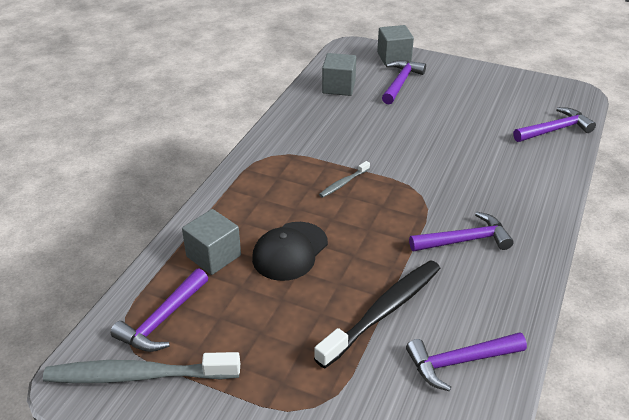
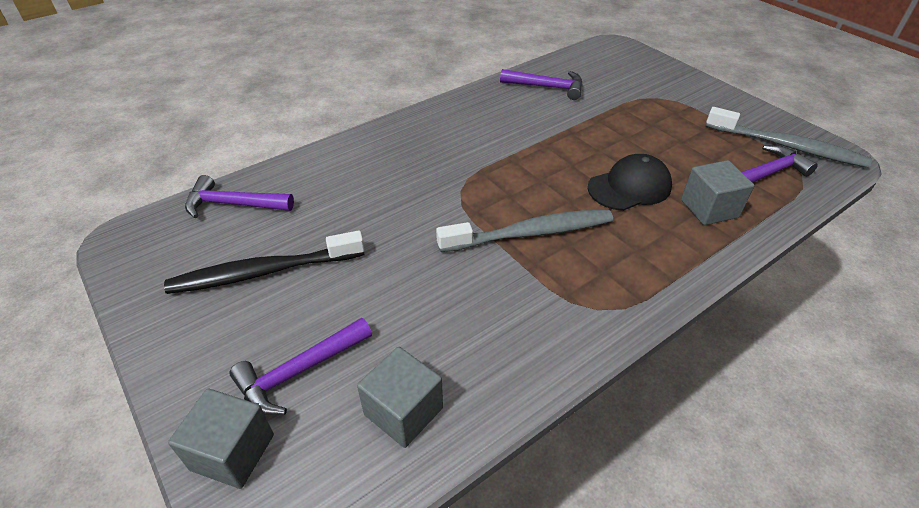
camera: 150 degrees left, 5 degrees up
(343, 183) = (529, 233): grey toothbrush -> grey toothbrush, size x2.16
(383, 312) = (577, 123): black toothbrush -> black toothbrush (265, 272)
(464, 240) = (465, 143): purple hammer -> none

